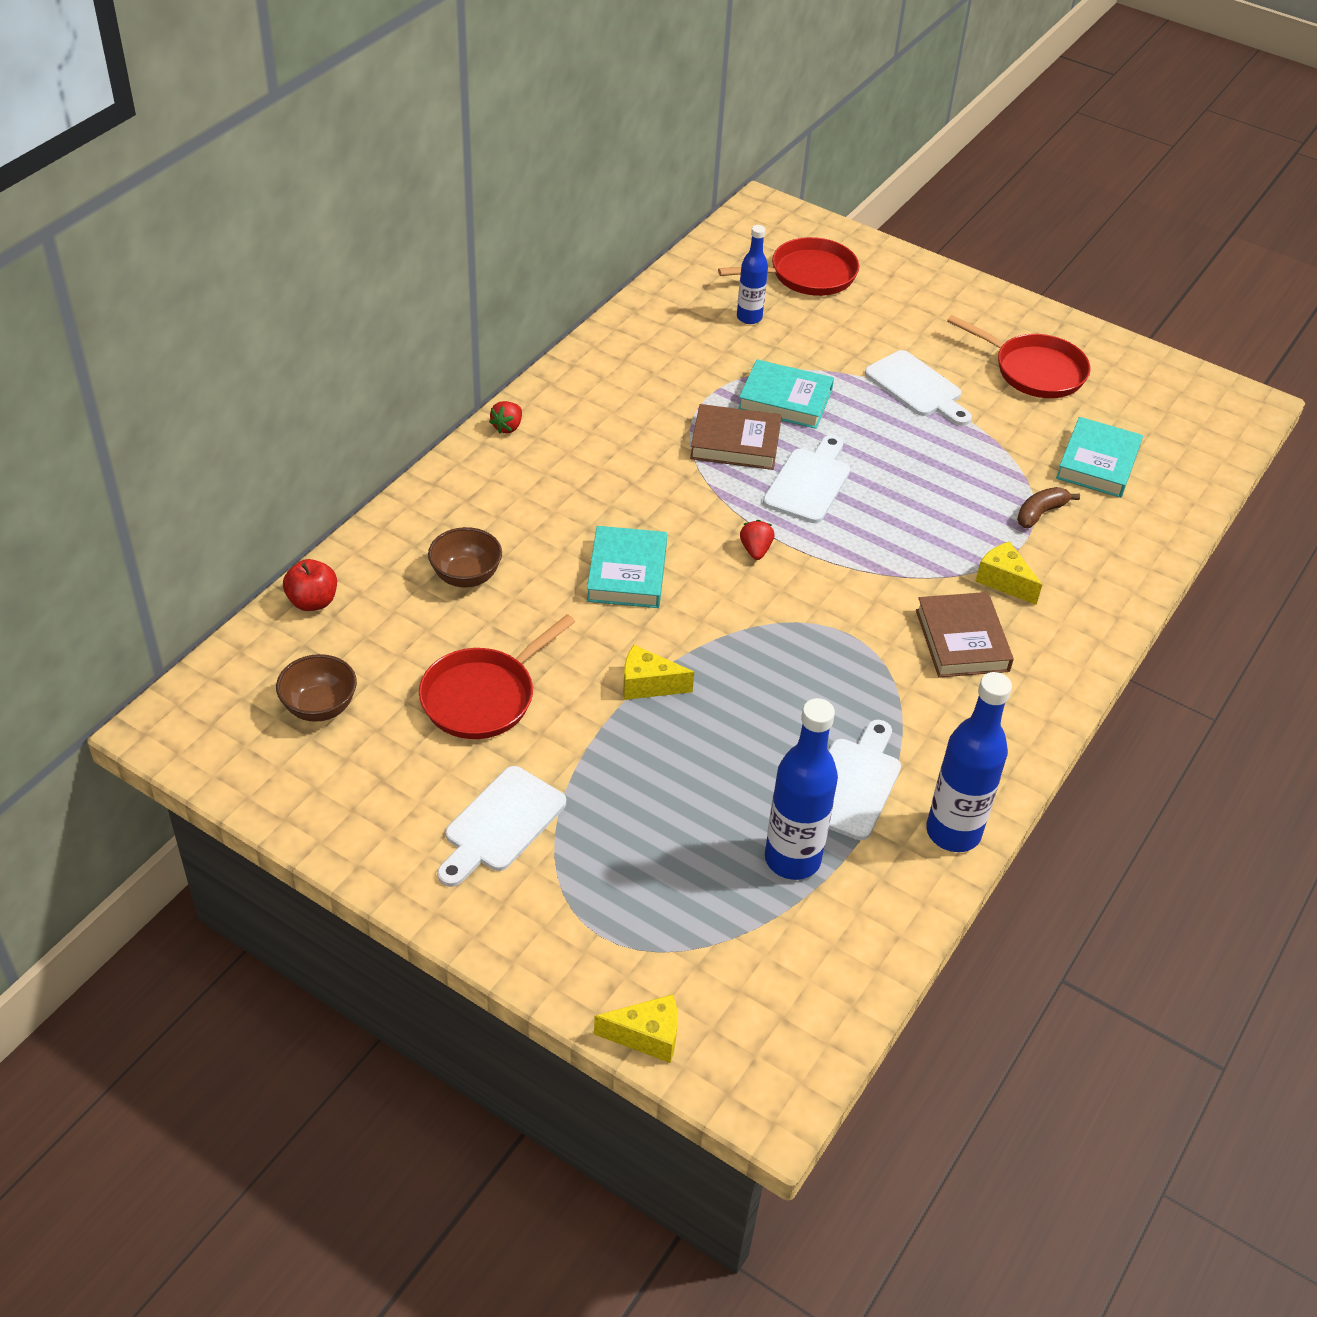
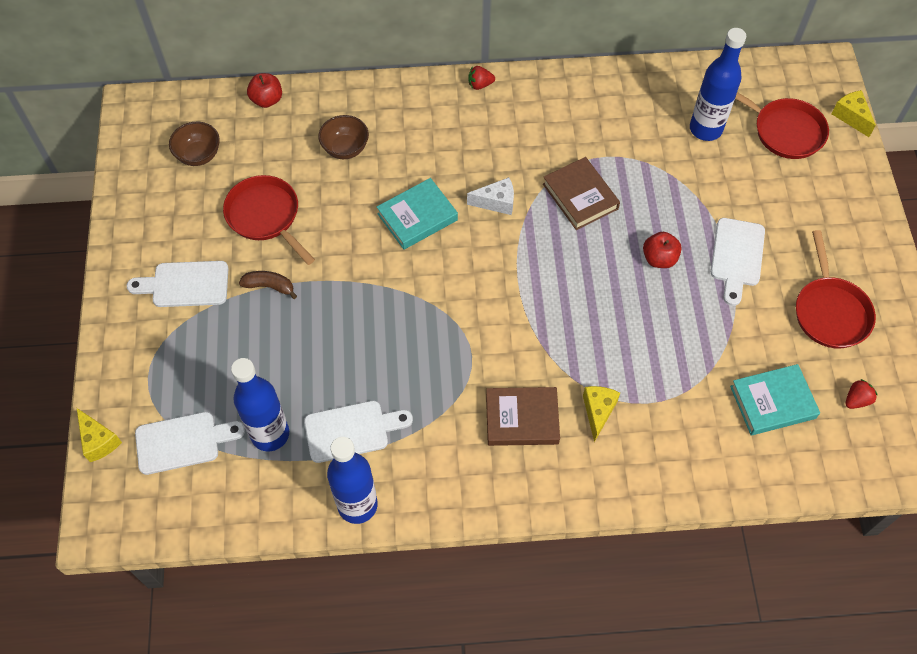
camera: 55 degrees right, 15 degrees up
(483, 696) = (266, 216): red pan -> red pan turned 45 degrees clockwise
(648, 685) = (340, 283): yellow cheese -> yellow cheese (851, 117)
(675, 504) = (496, 202): none -> white cheese
(749, 317) = (705, 129): blue bottle -> blue bottle, size x1.63
(755, 550) = (496, 265): red strawberry -> red strawberry (856, 400)
(785, 400) = (647, 196): turquoise book -> none
(809, 482) = (583, 255): white cutting board -> white cutting board (183, 442)
(867, 436) = (659, 258): none -> red apple
(962, 640) = (522, 419): brown book -> brown book turned 45 degrees clockwise
(1040, 513) = (685, 396): brown banana -> brown banana (269, 286)

